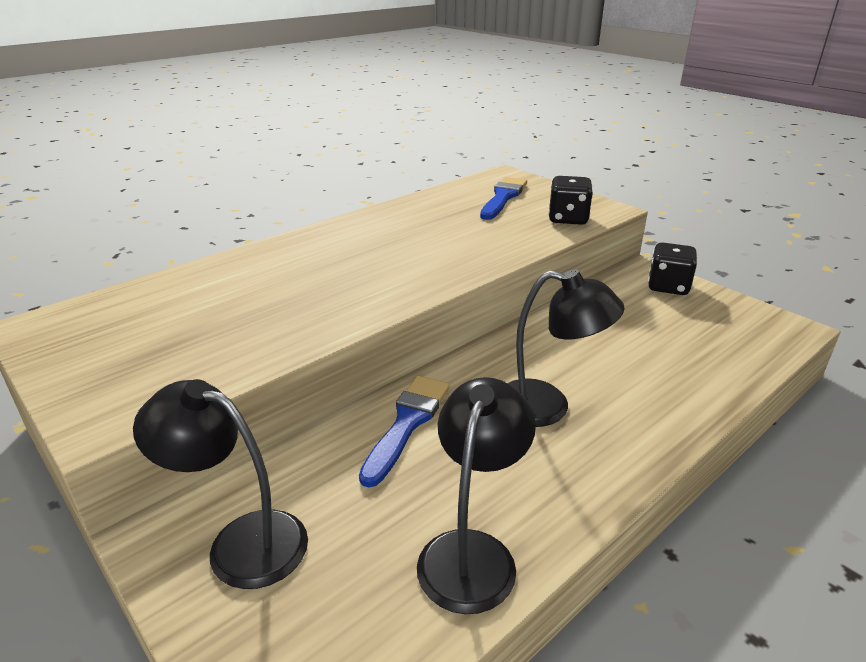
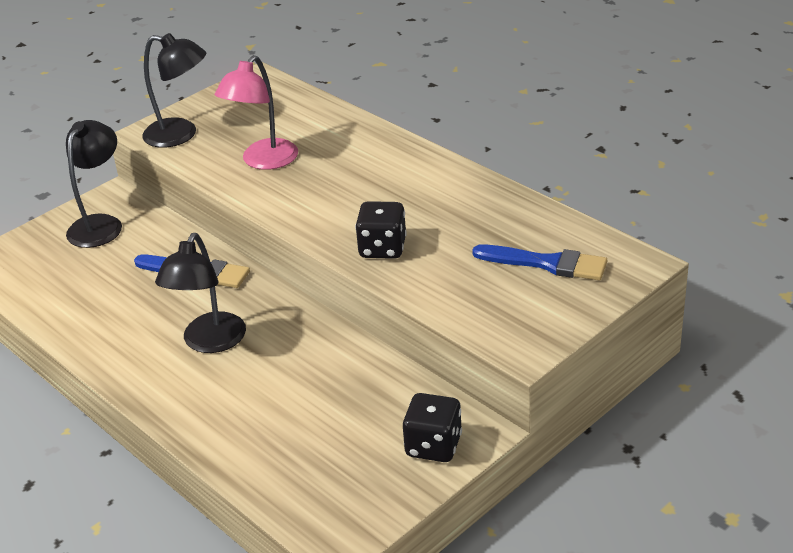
camera: 90 degrees right, 5 degrees up
(269, 316) = (263, 161): none -> pink lamp
(472, 552) = (72, 309): black lamp -> black lamp (181, 135)
(568, 219) = (484, 313): black dice -> black dice (382, 248)

